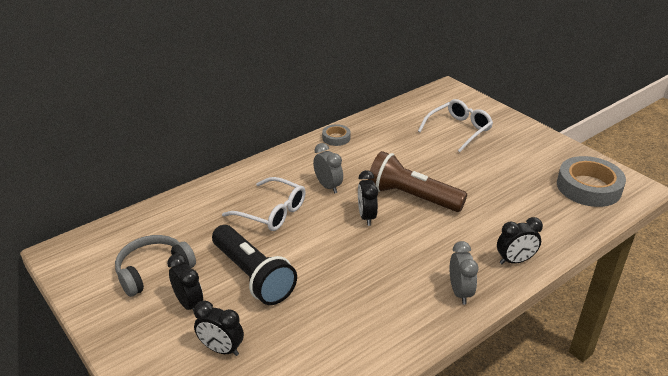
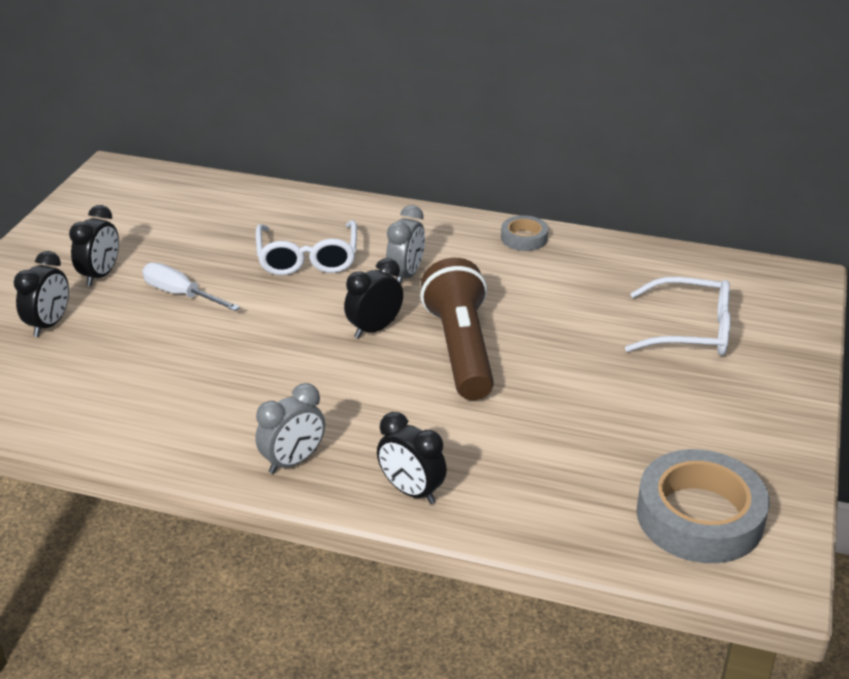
camera: 55 degrees right, 0 degrees up
(153, 271) = (132, 232): grey headphones -> none
(221, 349) = (49, 324): black clock -> black clock turned 150 degrees counterclockwise
(253, 276) = (181, 294): black flashlight -> white screwdriver

